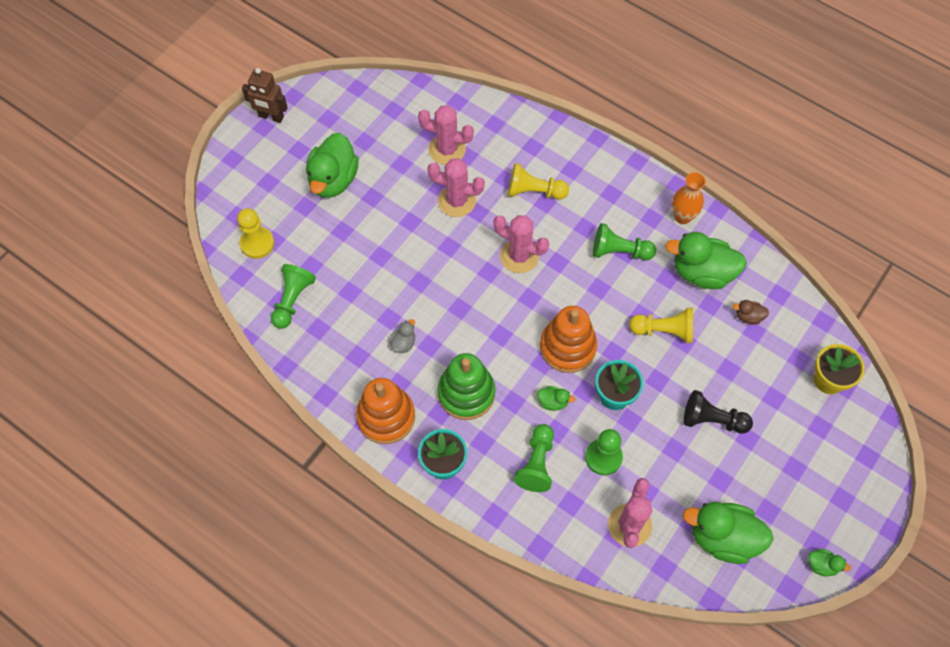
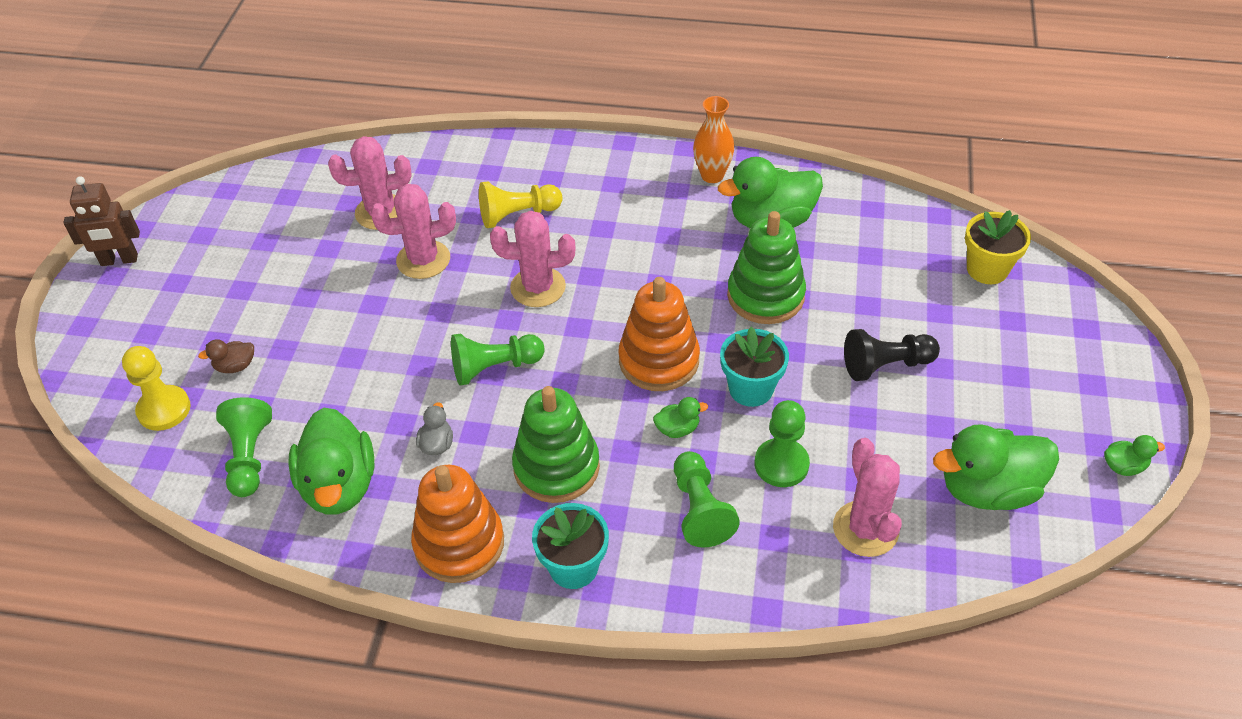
camera: 25 degrees left, 15 degrees down
(333, 180) = (242, 297): green duck -> green duck (339, 485)
(619, 251) = (660, 236): green pawn -> green pawn (494, 367)
(664, 331) = (765, 296): yellow pawn -> green stacking toy
(748, 316) = (853, 243): brown duck -> brown duck (235, 366)

